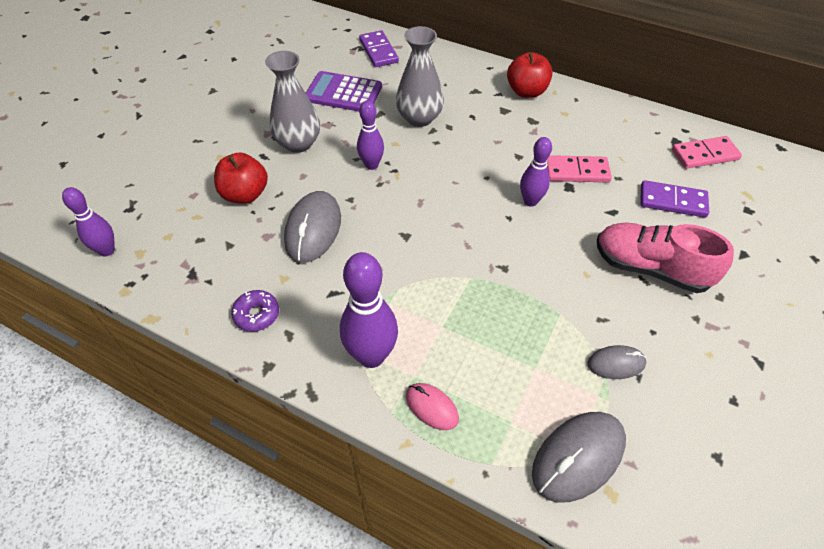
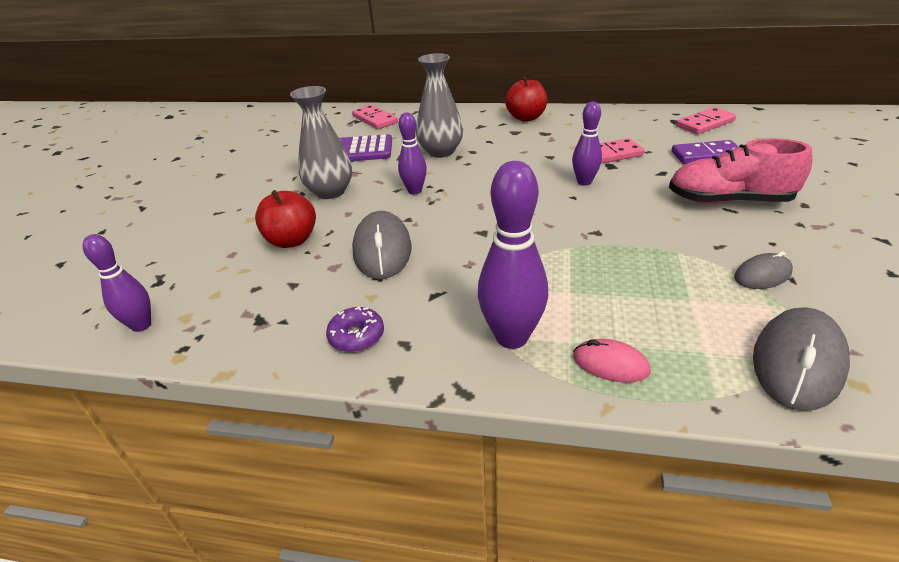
camera: 15 degrees left, 15 degrees down
(378, 51) = (375, 119): purple domino -> pink domino

